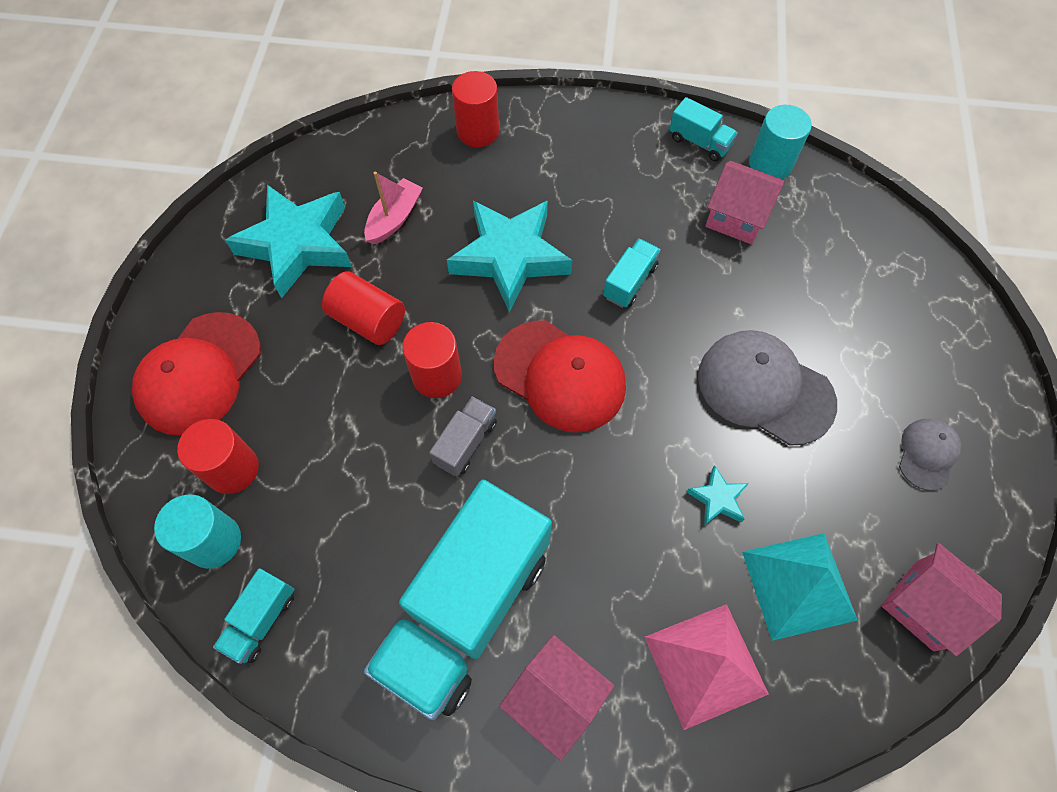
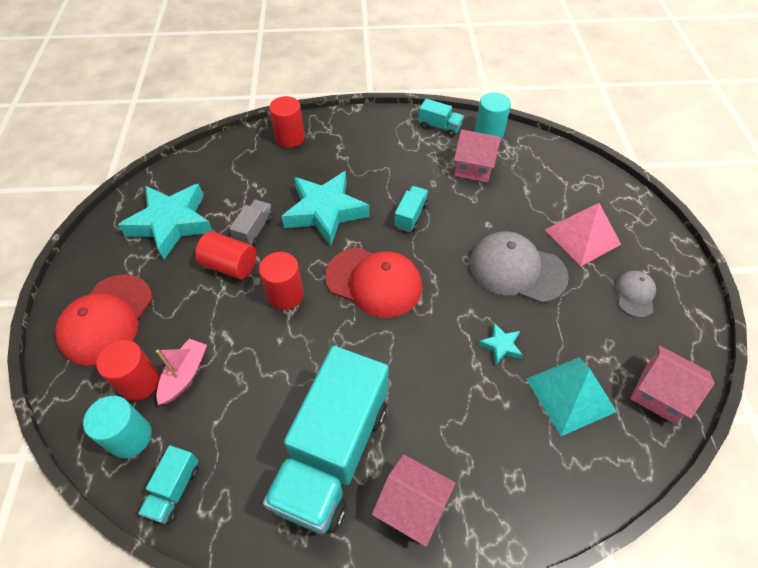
camera: 10 degrees left, 10 degrees down
(394, 218) = (240, 198): pink boat -> pink boat (185, 375)
(465, 443) = (314, 336): grey truck -> grey truck (254, 230)
(705, 665) = (517, 462): pink pyramid -> pink pyramid (582, 237)

